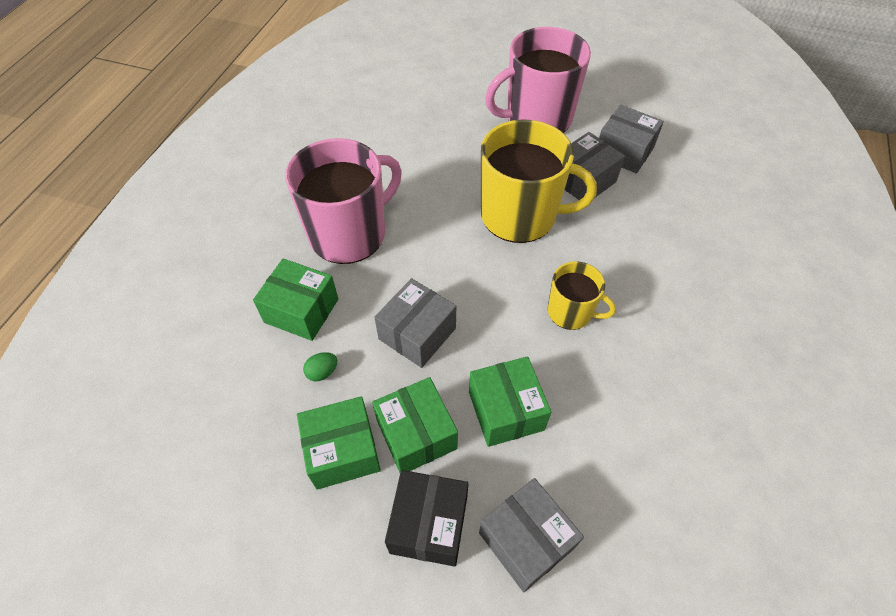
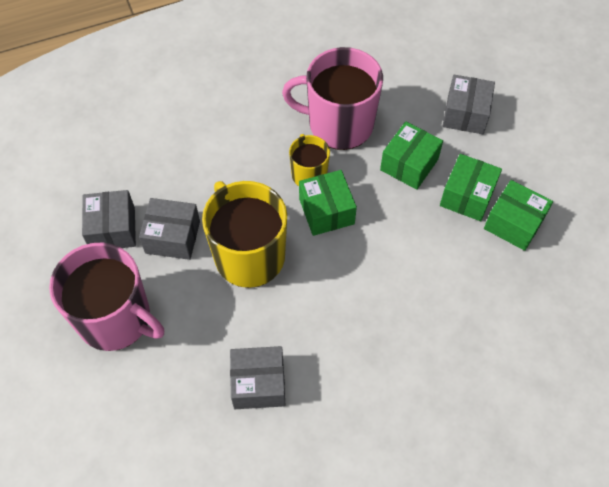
camera: 130 degrees left, 5 degrees up
(301, 311) = (462, 328): green box -> green box (326, 211)
(322, 372) = (485, 275): green egg -> none
(349, 233) = (372, 357): pink mug -> pink mug (339, 124)
(417, 333) = (407, 245): grey box -> grey box (258, 384)
(429, 524) = (502, 157): black box -> none

